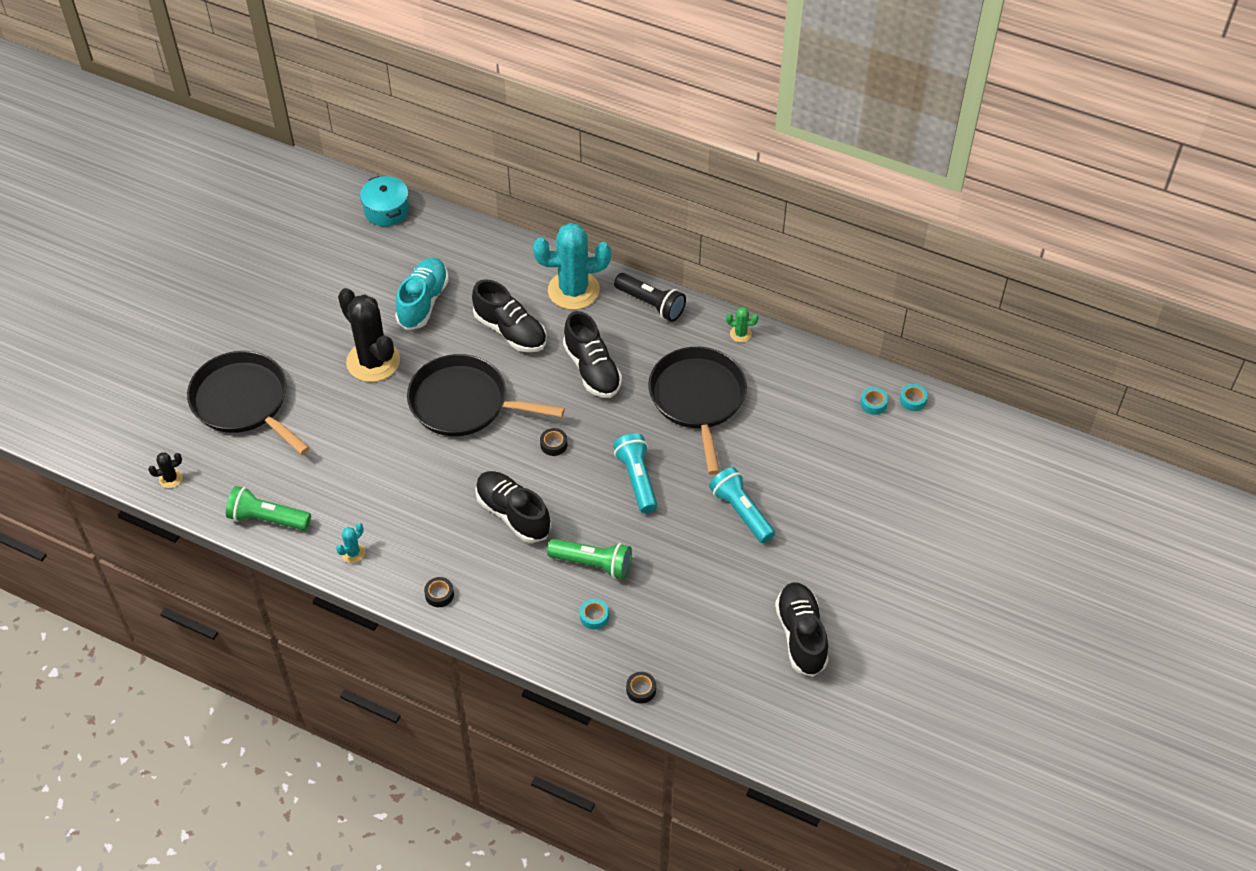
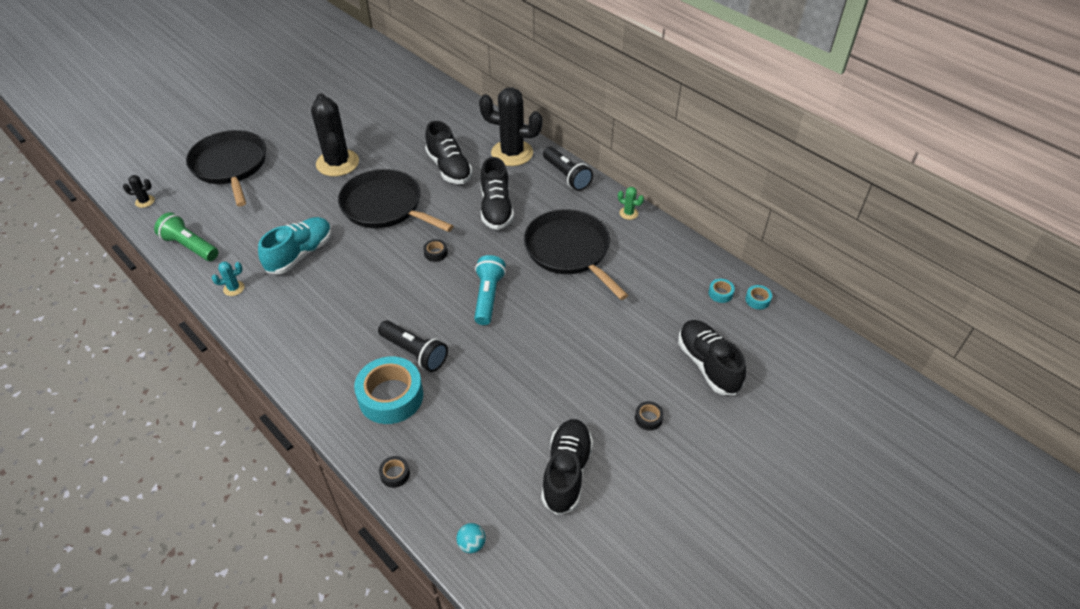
camera: 20 degrees right, 5 degrees down
(386, 210) = (408, 75): turquoise pot -> none
(423, 302) = (397, 135): turquoise shoe -> turquoise shoe (300, 254)
(439, 594) = (277, 339): black tape -> black tape (648, 418)
(513, 514) = (373, 295): black shoe -> black shoe (708, 365)
(573, 290) = (512, 153): turquoise cactus -> black cactus
(593, 564) = (414, 352): green flashlight -> black flashlight
(594, 616) = (391, 396): turquoise tape -> turquoise tape, size x2.37
(698, 399) = (570, 251): black pan -> black pan turned 45 degrees counterclockwise
(741, 512) = (563, 347): turquoise flashlight -> none
(745, 728) = (472, 544): none -> turquoise ball

